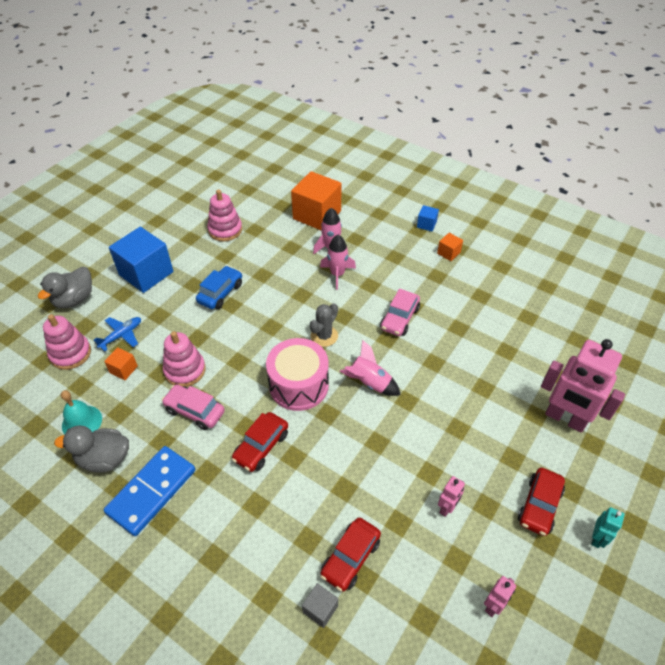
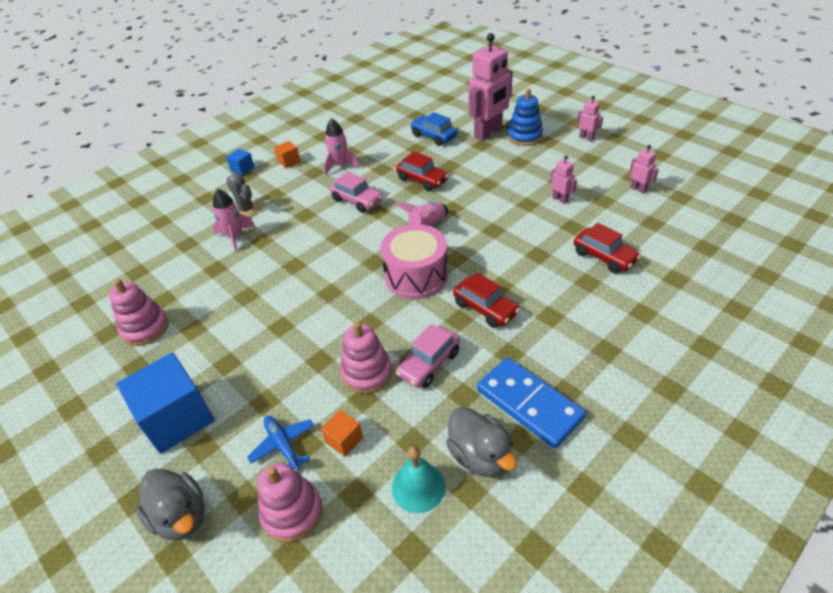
camera: 75 degrees left, 5 degrees down
(104, 459) = (479, 455): grey duck -> grey duck turned 45 degrees counterclockwise
(220, 293) = (256, 336): blue car -> blue car (433, 136)
(317, 215) = (175, 244): orange cube -> none
(320, 609) = (650, 279): grey cube -> none
(324, 336) = (359, 252): grey cactus -> grey cactus (246, 210)
(337, 274) = (278, 236): pink rocket -> pink rocket (340, 165)
(539, 506) = (560, 156): red car -> red car (422, 180)
(571, 460) = (524, 136): none -> blue stacking toy
(597, 538) = (586, 138): turquoise robot -> pink robot

